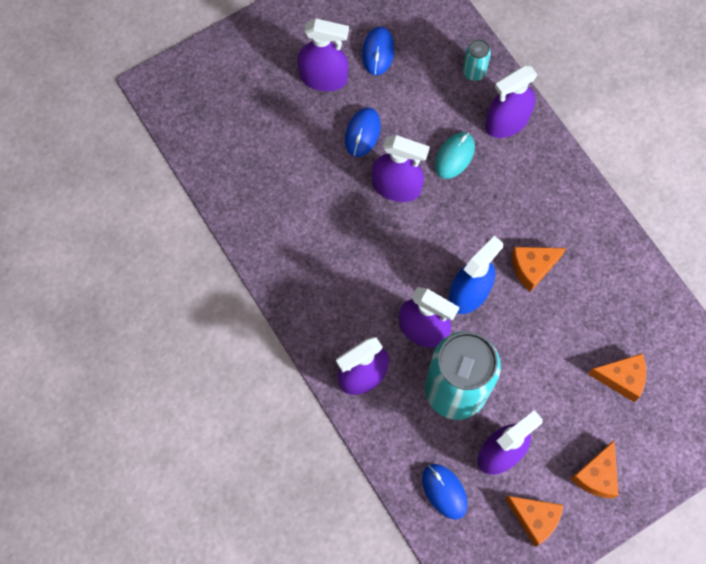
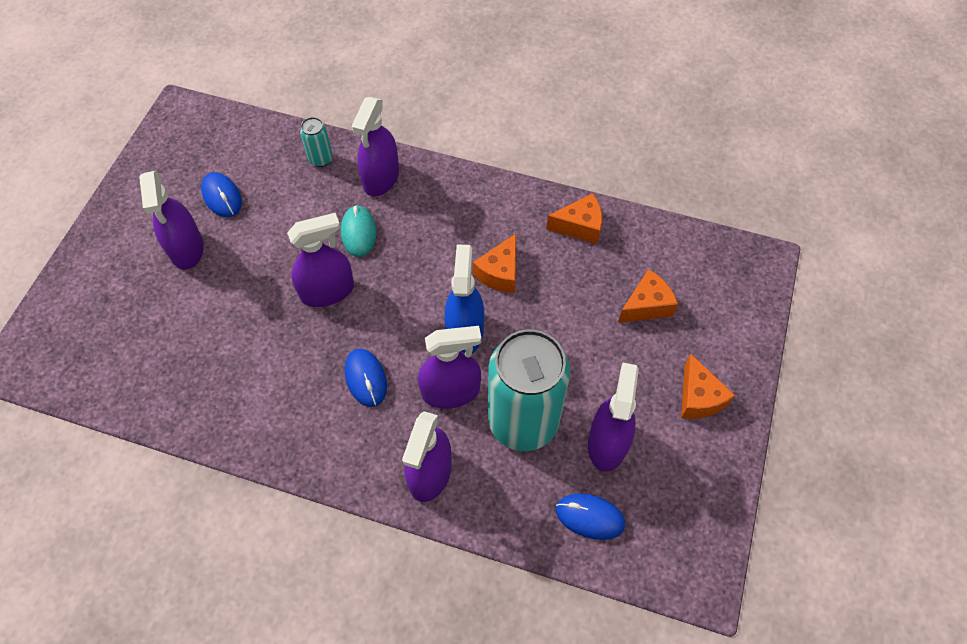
camera: 40 degrees left, 10 degrees down
(323, 78) = (186, 248): purple spray bottle -> purple spray bottle turned 105 degrees clockwise
(362, 133) = (260, 269): blue mouse -> blue mouse (366, 378)
(534, 519) = (684, 476): orange cheese -> orange cheese (579, 226)

